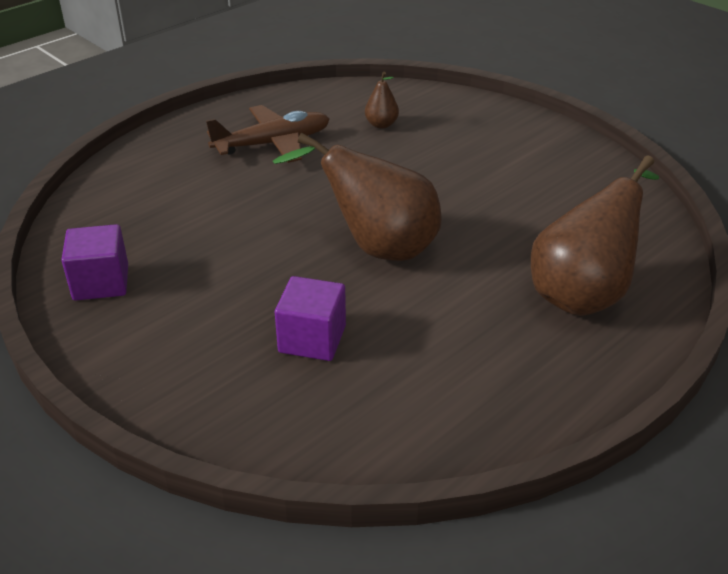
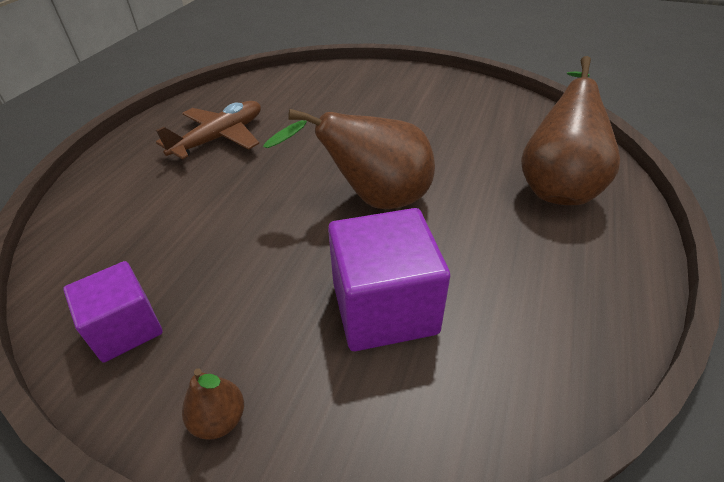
camera: 25 degrees left, 5 degrees up
(312, 339) = (384, 308): purple cube -> purple cube, size x1.56
(381, 125) = (300, 100): brown pear -> brown pear (219, 419)

